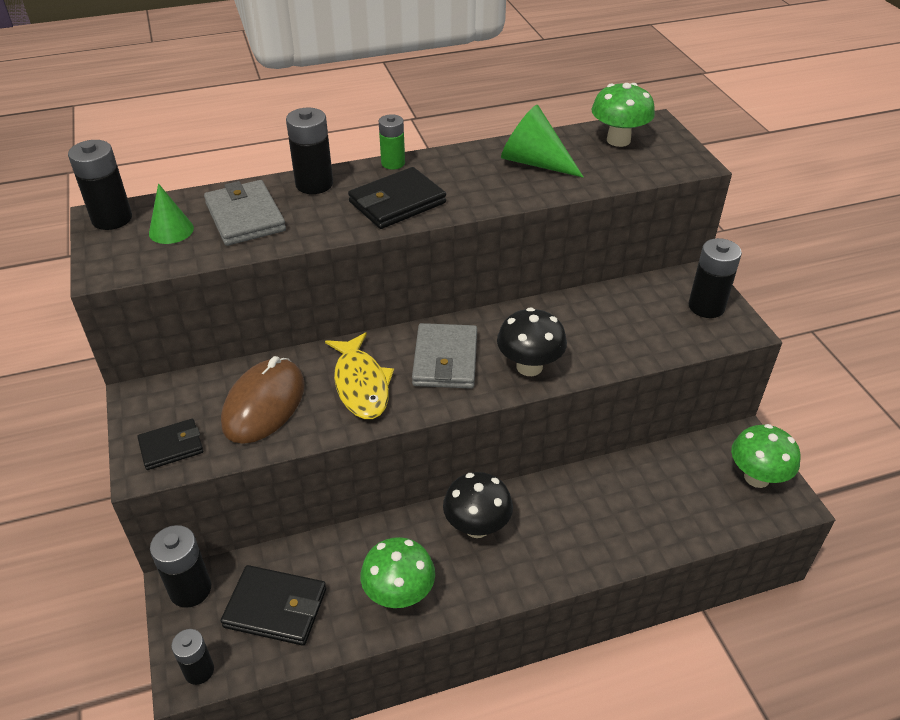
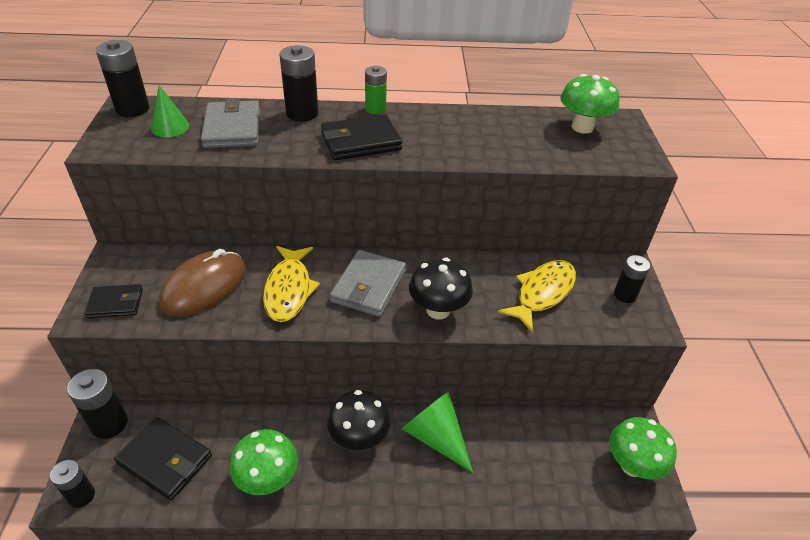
camera: 15 degrees right, 0 degrees up
(534, 162) = (497, 131): green cone -> green cone (436, 437)
(626, 324) = (542, 293): none -> yellow fish
(706, 306) = (625, 295): black battery -> black battery, size x0.66

